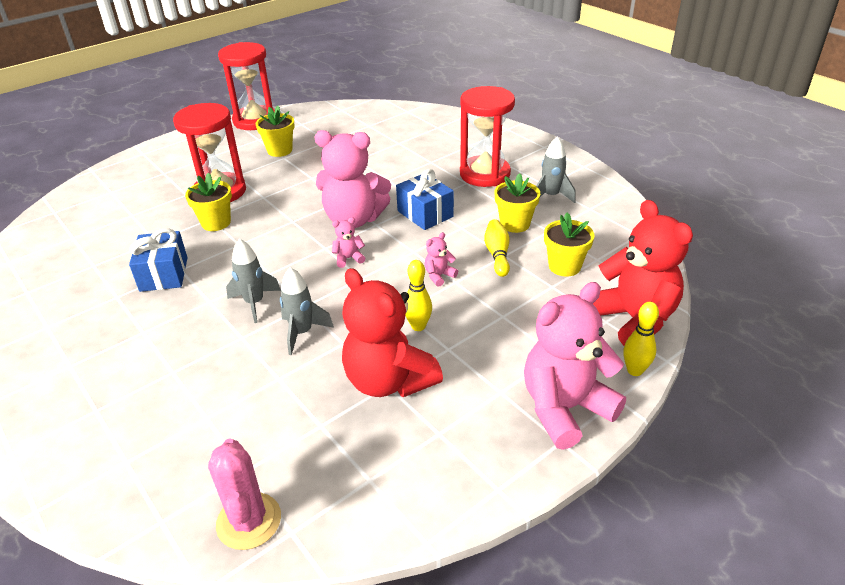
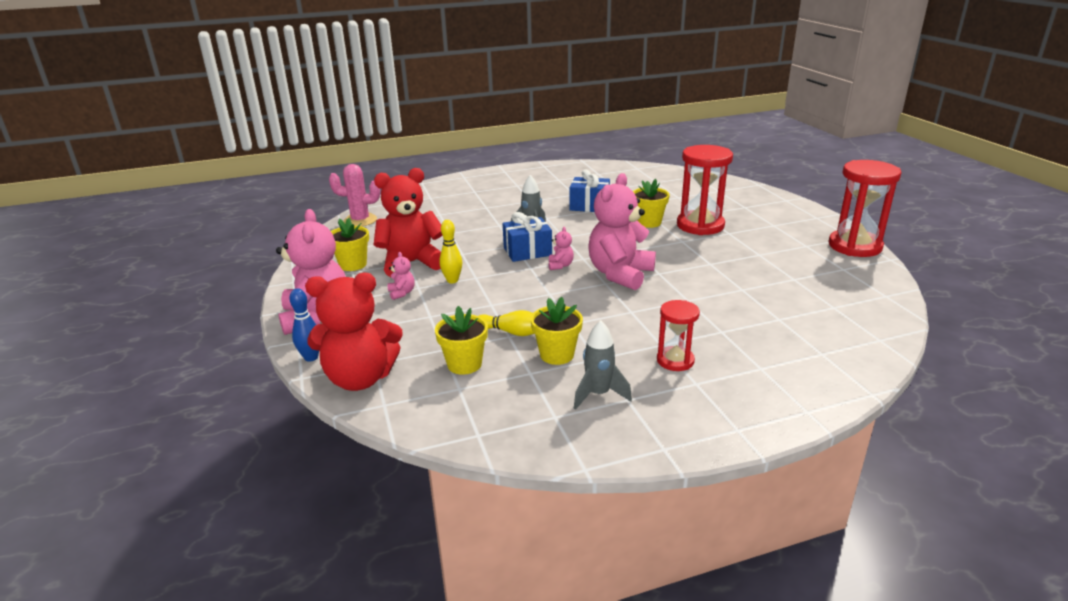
camera: 110 degrees right, 10 degrees down
(279, 150) = (776, 253): yellow flower pot -> yellow flower pot (353, 265)
(302, 333) = (485, 242): grey rocket -> none
(425, 214) = (608, 309): blue gift -> blue gift (527, 251)
(439, 276) = (505, 299): pink teddy bear -> pink teddy bear (402, 293)
(485, 174) = (675, 361): red hourglass -> red hourglass, size x0.56
(634, 370) = (311, 357): yellow bowling pin -> blue bowling pin

